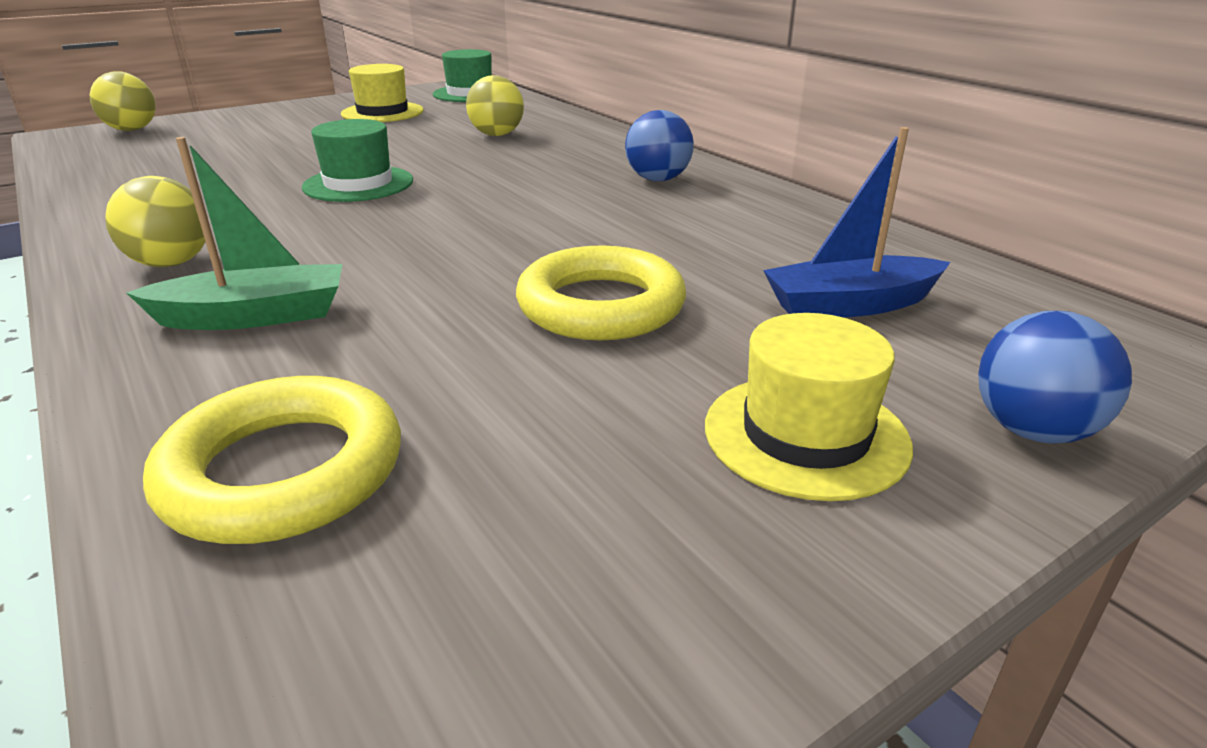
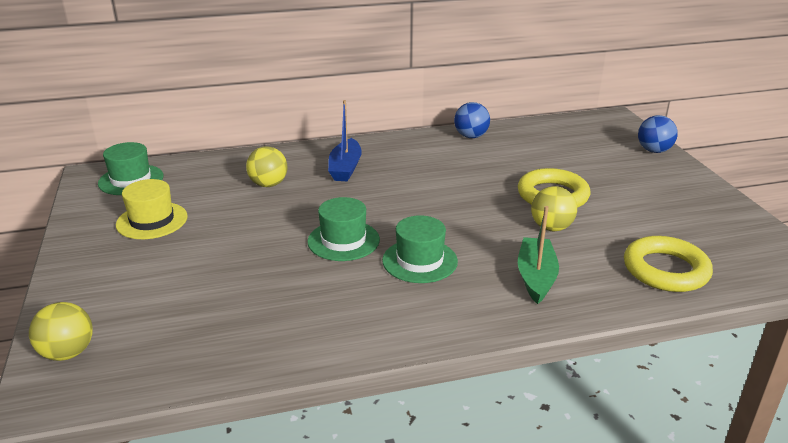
camera: 70 degrees left, 0 degrees up
(171, 263) = (453, 306): yellow ball -> yellow ball (551, 227)
(307, 229) = (419, 261): none -> green hat
(658, 179) = (401, 154): blue ball -> blue ball (471, 136)
(805, 435) = (652, 181): yellow hat -> none
(850, 305) = (567, 151): blue boat -> blue boat (345, 168)

